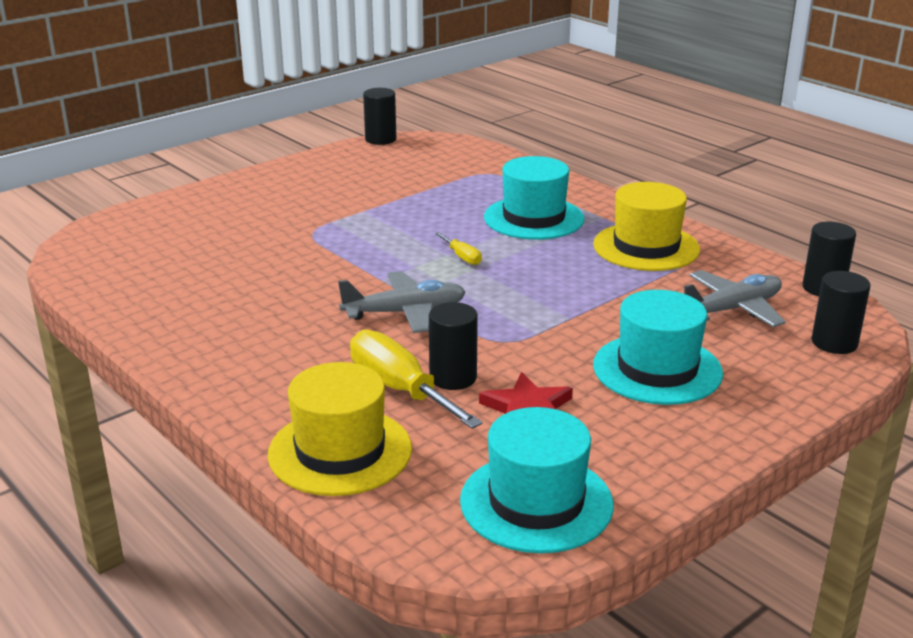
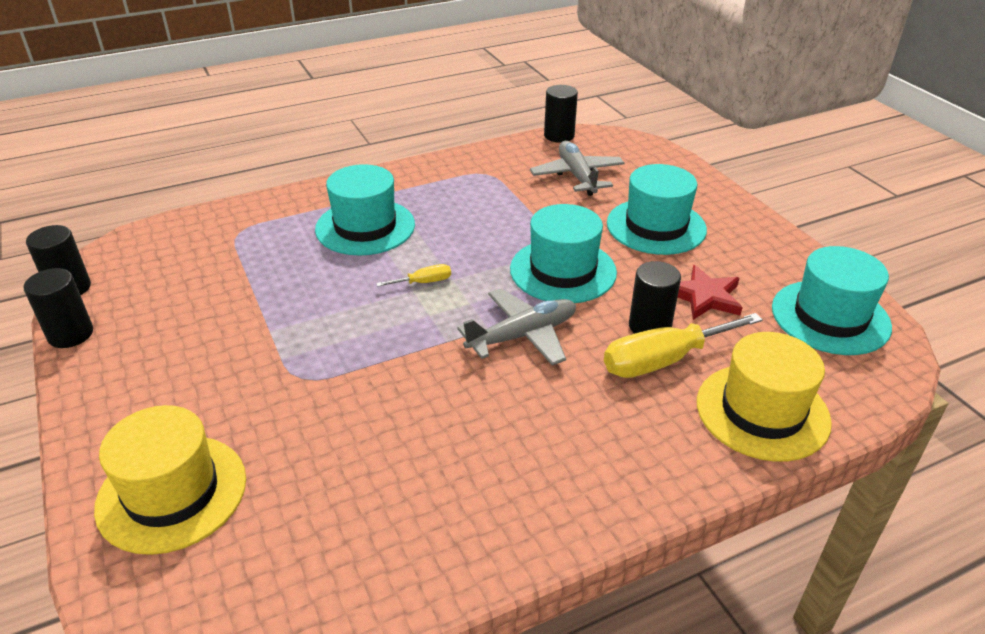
camera: 75 degrees left, 10 degrees up
(405, 312) = (523, 335): grey plane -> grey plane turned 60 degrees clockwise
(524, 321) = (563, 271): none -> turquoise hat
(646, 247) = (457, 186): yellow hat -> yellow hat (172, 493)
(834, 343) = (635, 153): black cylinder -> black cylinder (70, 334)

